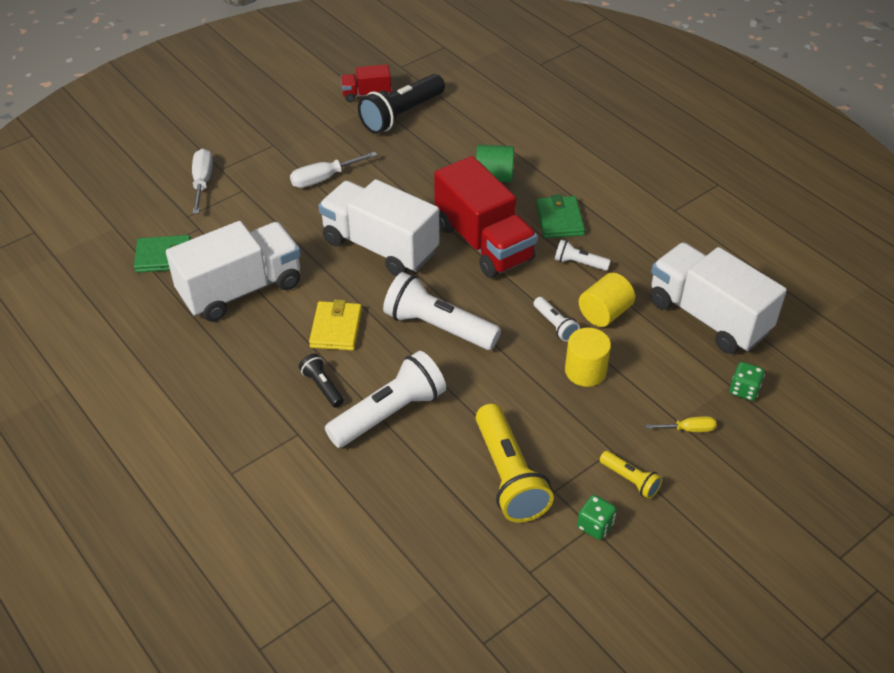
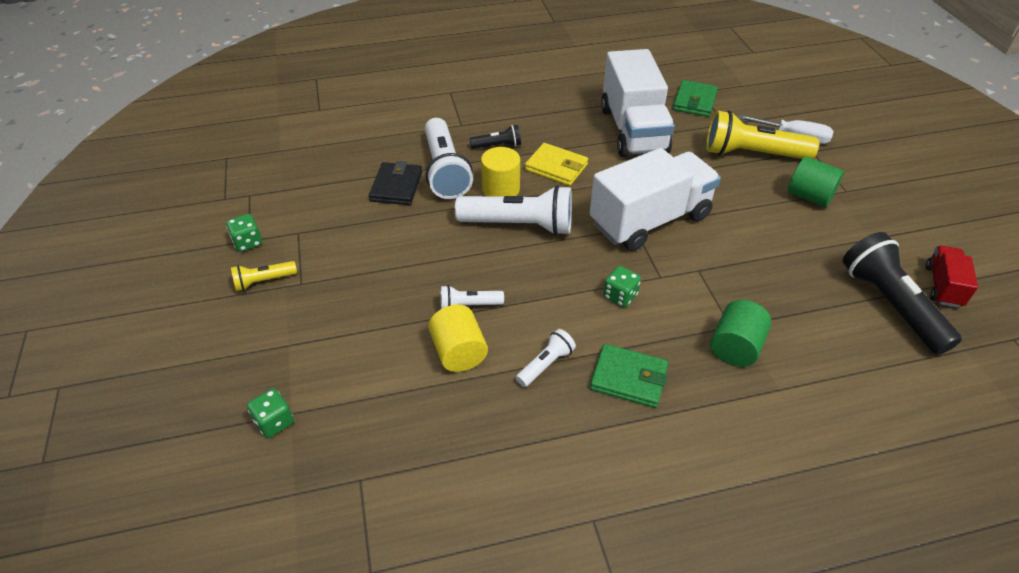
camera: 115 degrees right, 0 degrees up
(292, 163) = (809, 196): none -> green cylinder
(324, 178) = (776, 211): white screwdriver -> none
(438, 327) = (519, 225): white flashlight -> white flashlight turned 45 degrees clockwise
(438, 443) = (396, 186): none -> black wallet
(483, 243) = (620, 296): red truck -> green dice
(509, 476) = (333, 213): yellow flashlight -> yellow flashlight (752, 154)
(585, 371) = (397, 303): yellow cylinder -> yellow cylinder (501, 189)
(688, 429) = (273, 348): yellow screwdriver -> none
(708, 317) = (390, 447): white truck -> none

